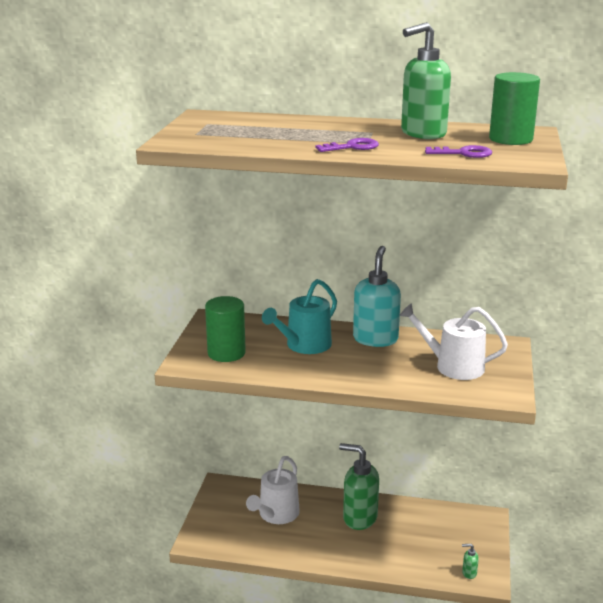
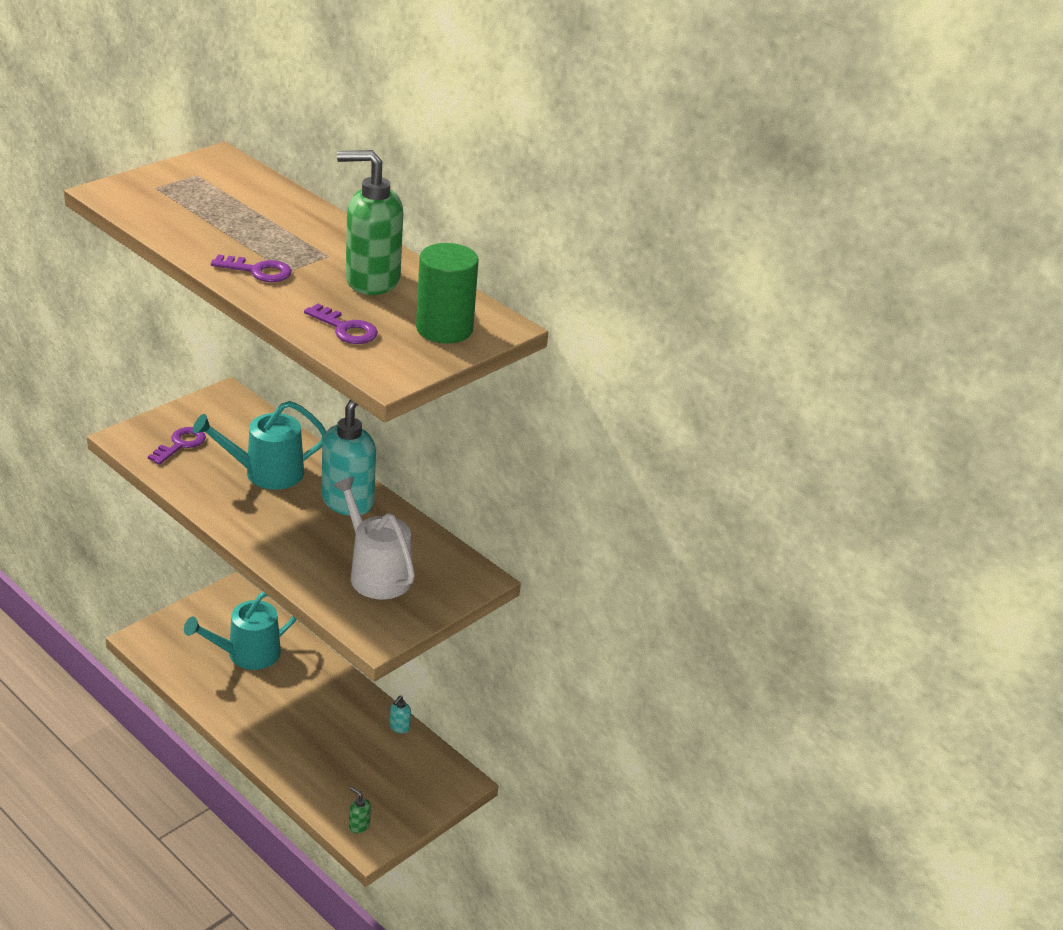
camera: 30 degrees right, 10 degrees up
(226, 353) = (180, 444): green cylinder -> purple key
(276, 514) = (247, 654): white watering can -> turquoise watering can
(359, 518) = (324, 704): green soap dispenser -> none
(417, 507) = (399, 727): none -> turquoise soap dispenser

